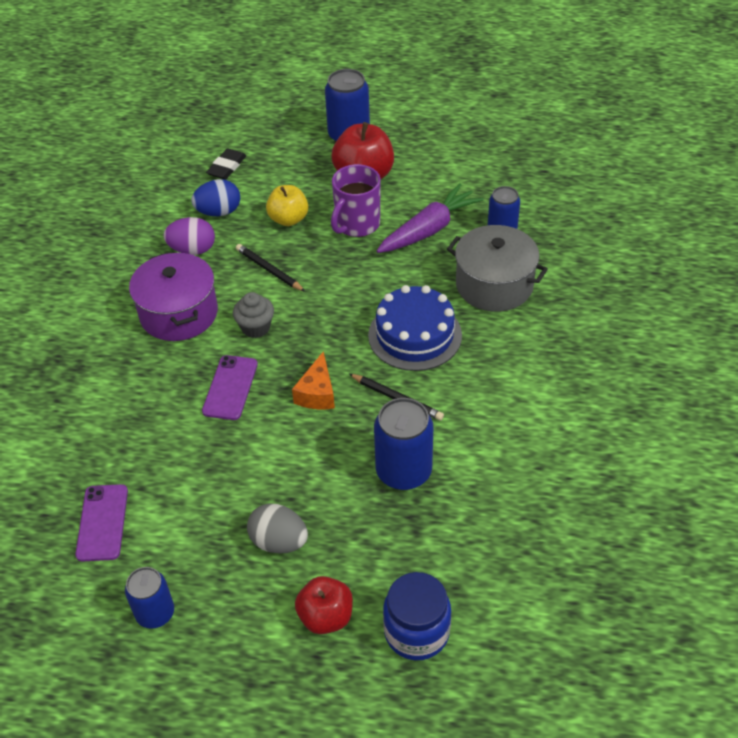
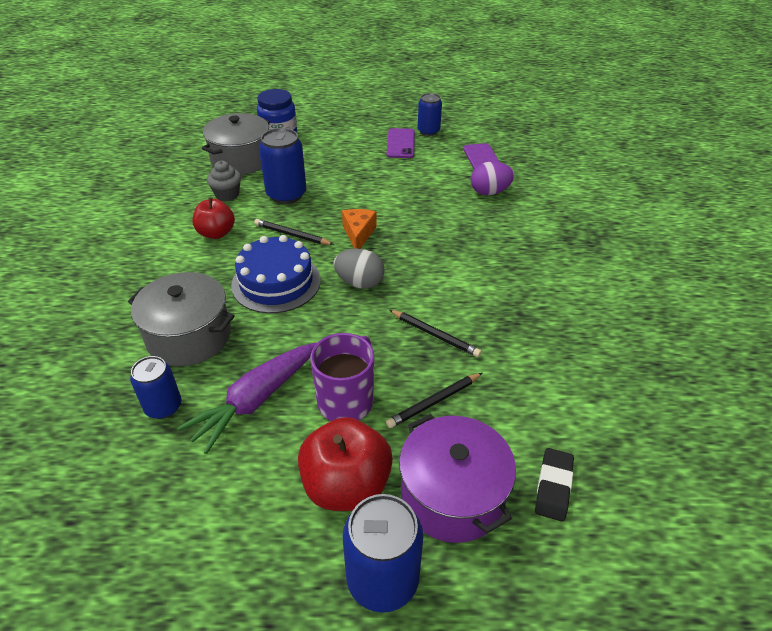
camera: 170 degrees right, 5 degrees down
(179, 313) = (506, 285): purple pot -> purple pot (452, 495)
(193, 250) = (530, 351): purple egg -> purple egg (489, 192)
(219, 212) = (526, 405): blue egg -> none
(230, 387) = (431, 233): purple phone -> purple phone (400, 143)
(256, 327) = (427, 278): grey cupcake -> grey cupcake (227, 195)
(279, 542) = (366, 159): grey egg -> grey egg (359, 283)
(288, 219) = (433, 402): yellow apple -> black pencil
(326, 617) = (331, 135): red apple -> red apple (216, 233)
(475, 559) = (241, 160): none -> grey pot

